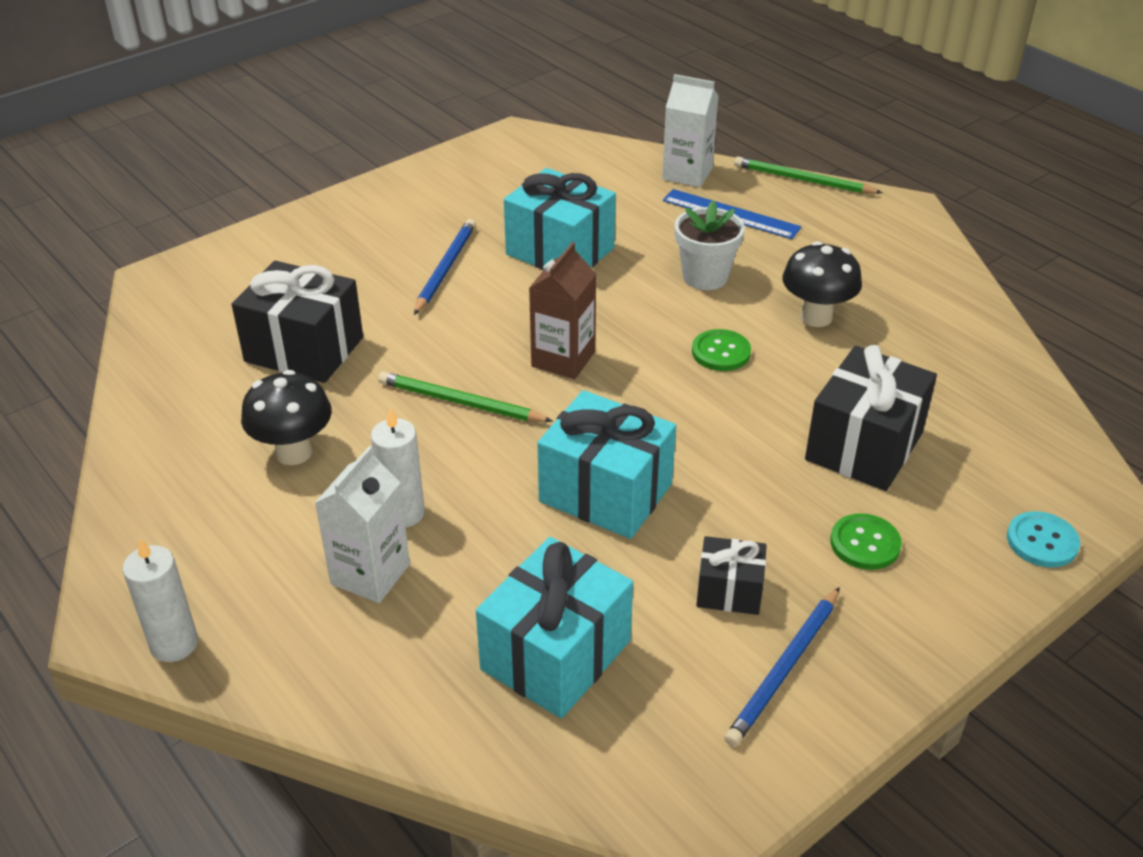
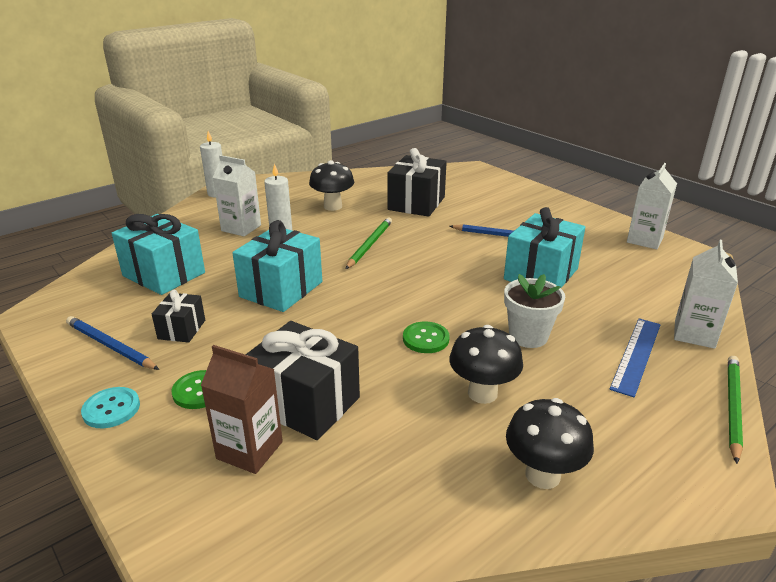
camera: 90 degrees right, 10 degrees down
(470, 162) = (644, 240): none -> white carton
(563, 359) = (412, 275): brown carton -> brown carton (249, 450)
(922, 292) = (542, 475): none -> black mushroom
(1042, 541) = (161, 499): turquoise button -> turquoise button (111, 409)

